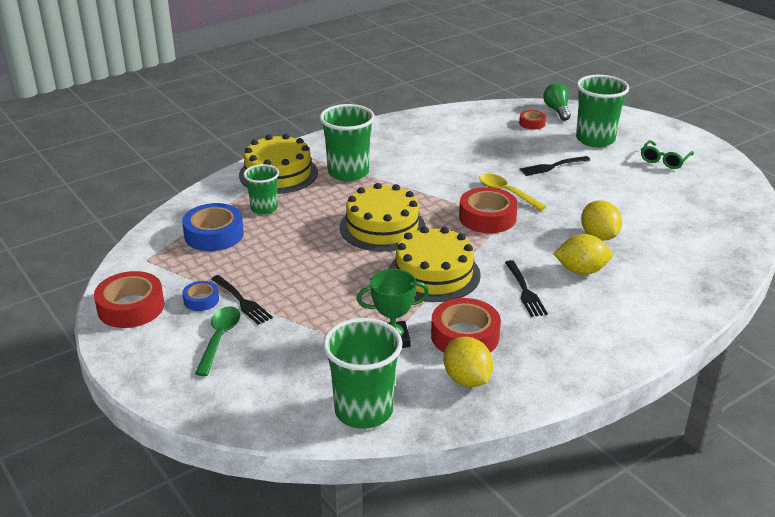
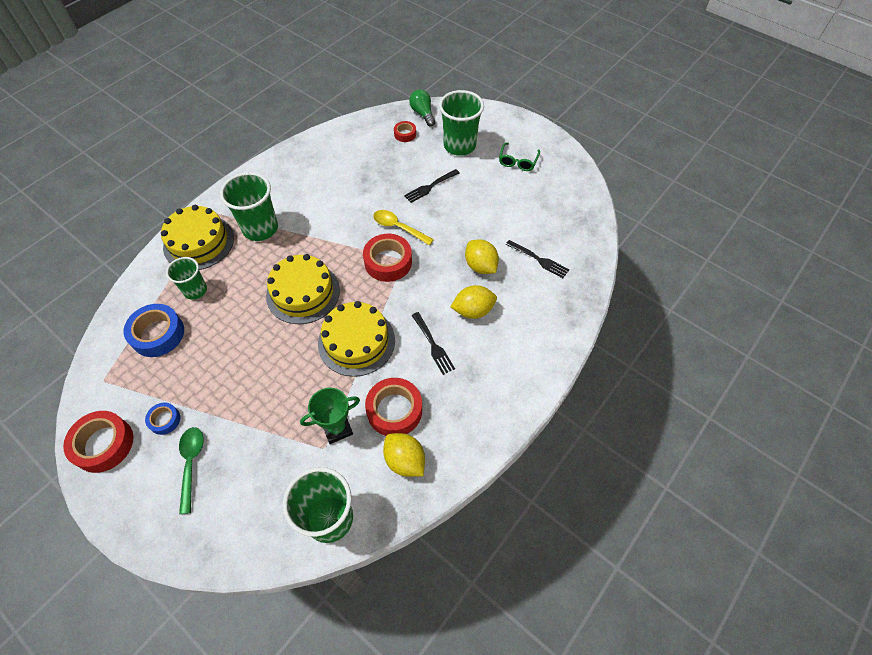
camera: 15 degrees left, 25 degrees up
(242, 301) = (201, 413): black fork -> black fork (539, 260)

